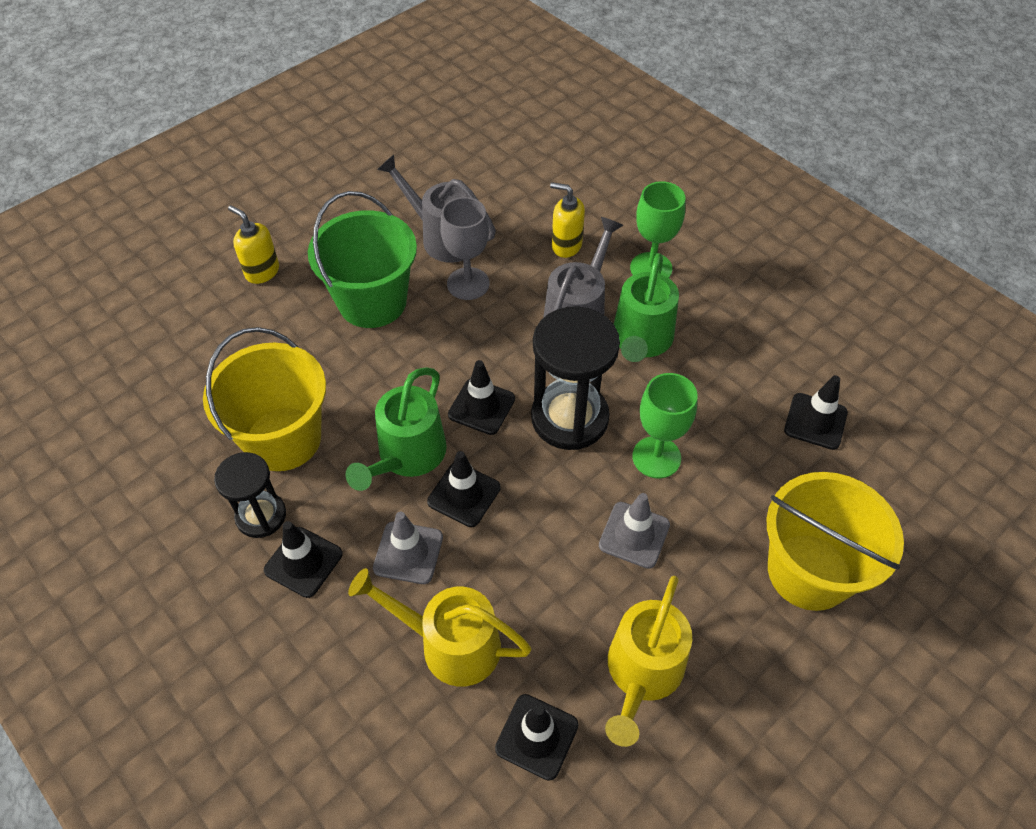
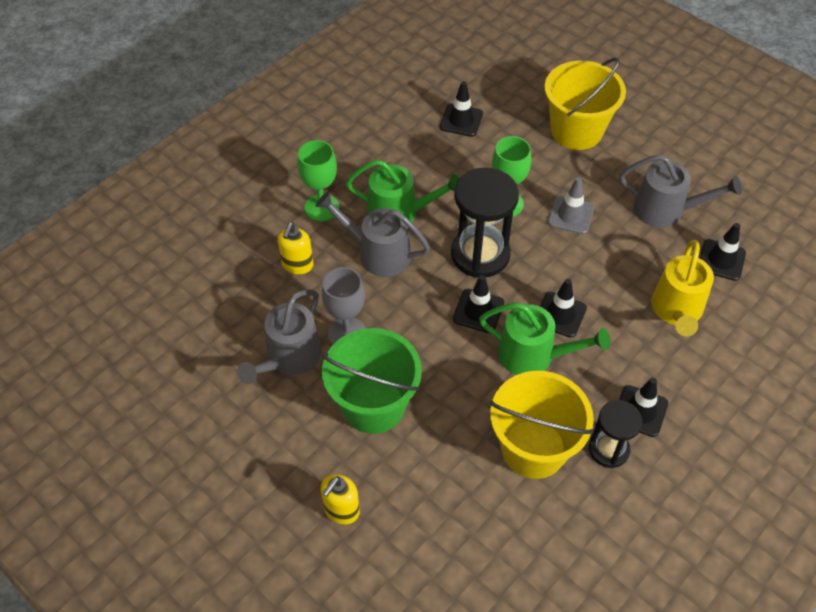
camera: 95 degrees left, 0 degrees up
(408, 553) = (616, 344): grey traffic cone -> none
(642, 673) = (666, 210): yellow watering can -> grey watering can

